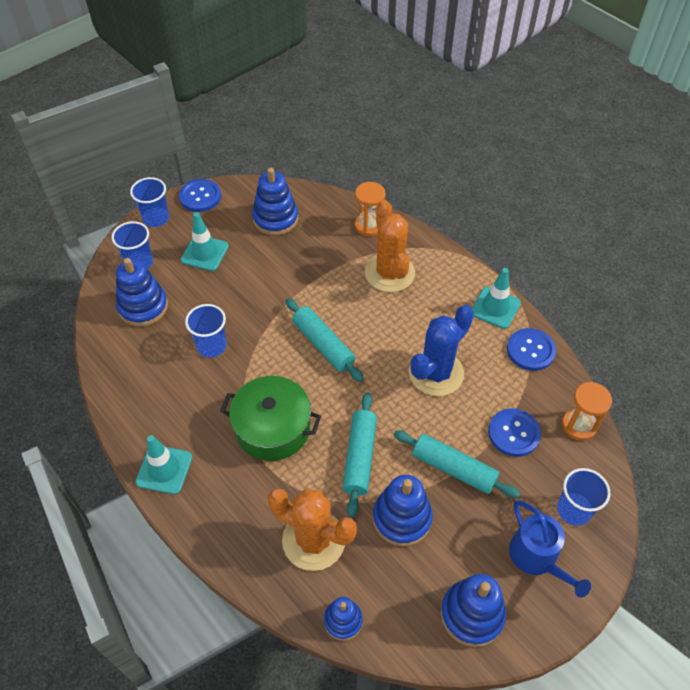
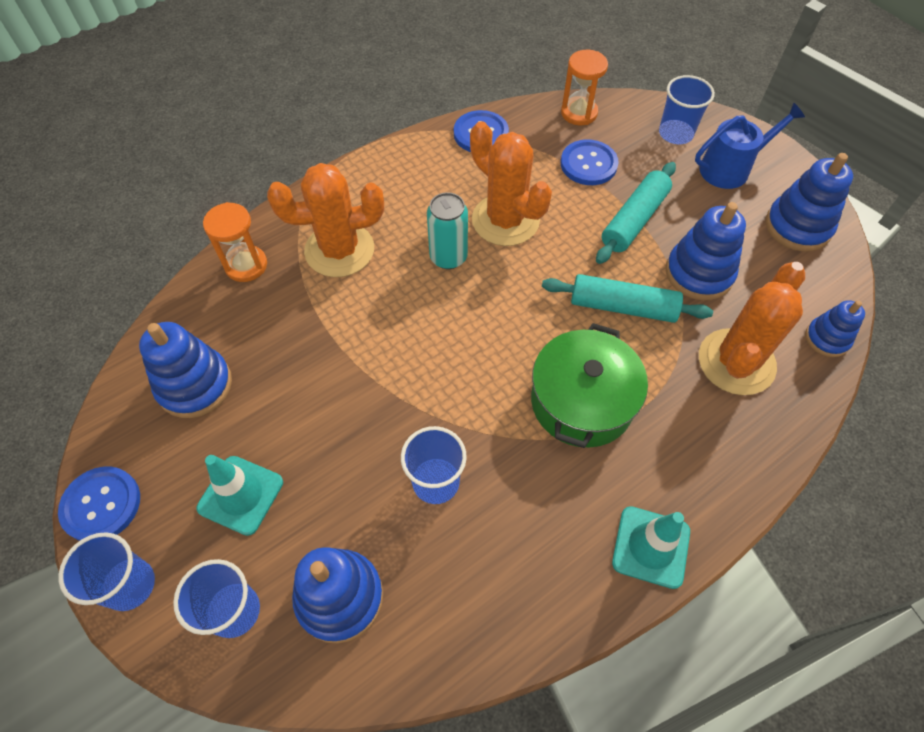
camera: 85 degrees left, 5 degrees up
(323, 344) = (450, 334): turquoise rolling pin -> none
(393, 338) = (448, 257): none -> turquoise can
(436, 373) = (505, 220): blue cactus -> orange cactus
(495, 308) = (416, 154): turquoise traffic cone -> none

